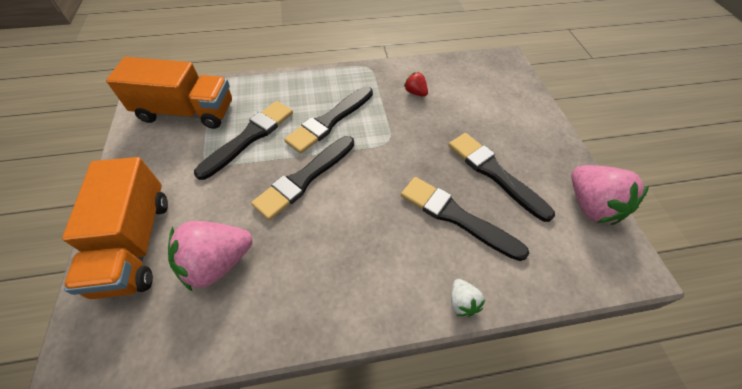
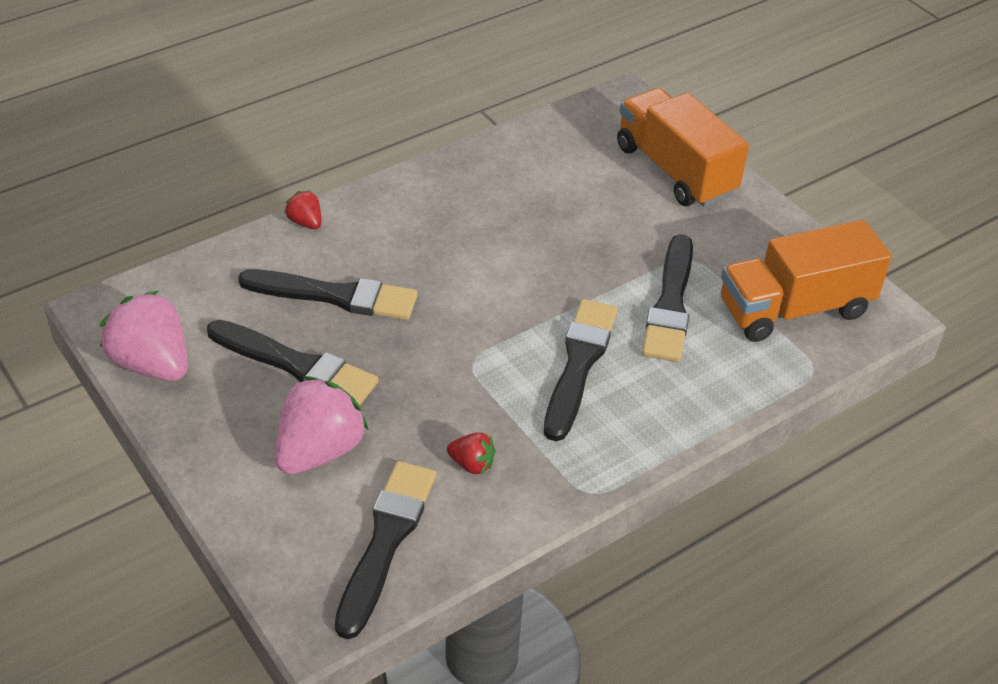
camera: 155 degrees right, 10 degrees down
(217, 263) = (577, 181): pink strawberry -> pink strawberry (319, 451)
(304, 178) = (553, 279): black brush -> black brush (386, 541)
(462, 302) = (305, 222): white strawberry -> red strawberry

